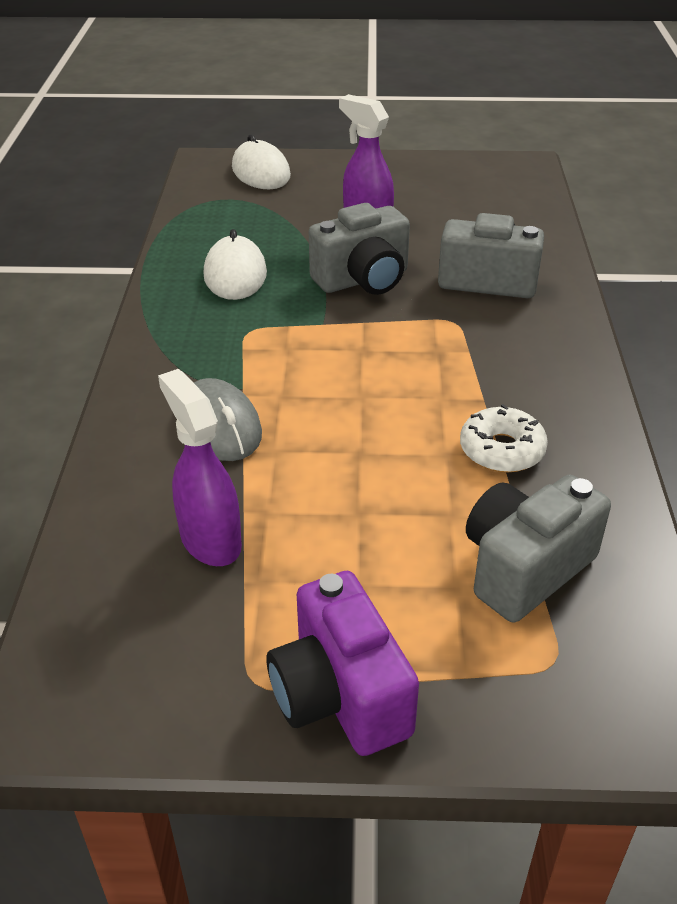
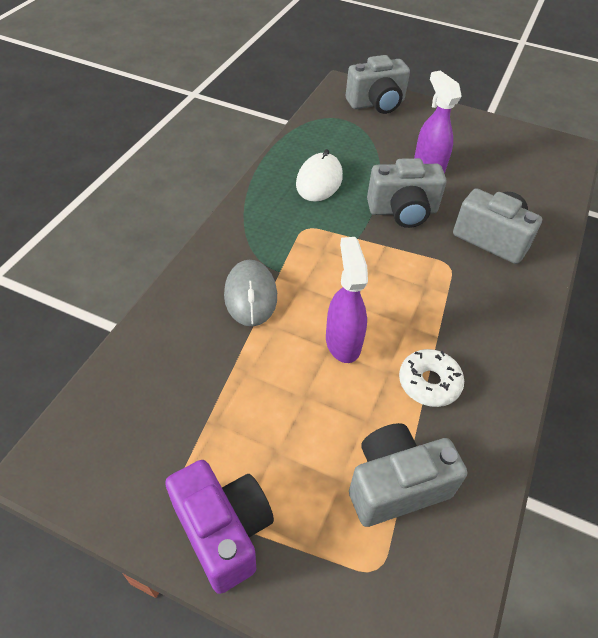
camera: 20 degrees right, 10 degrees up
(210, 540) = (202, 380): purple spray bottle -> purple spray bottle (342, 342)
(261, 172) = (376, 104): white mouse -> grey camera
(340, 695) = (223, 531): purple camera -> purple camera turned 150 degrees clockwise

